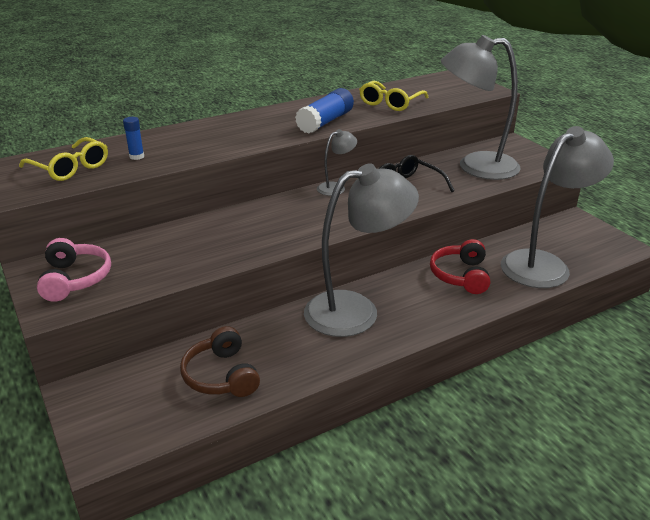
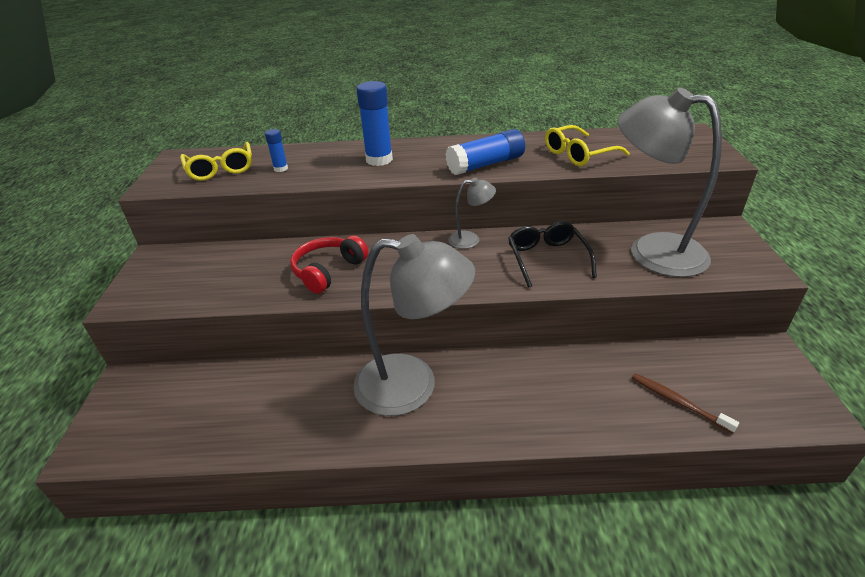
camera: 30 degrees right, 5 degrees up
(75, 279) = (168, 276): pink headphones -> none
(221, 375) = (235, 413): brown headphones -> none
(226, 134) = (379, 160): none -> blue glue stick
(461, 275) = (559, 382): red headphones -> red headphones (328, 271)
(544, 264) = (677, 402): grey lamp -> brown toothbrush

